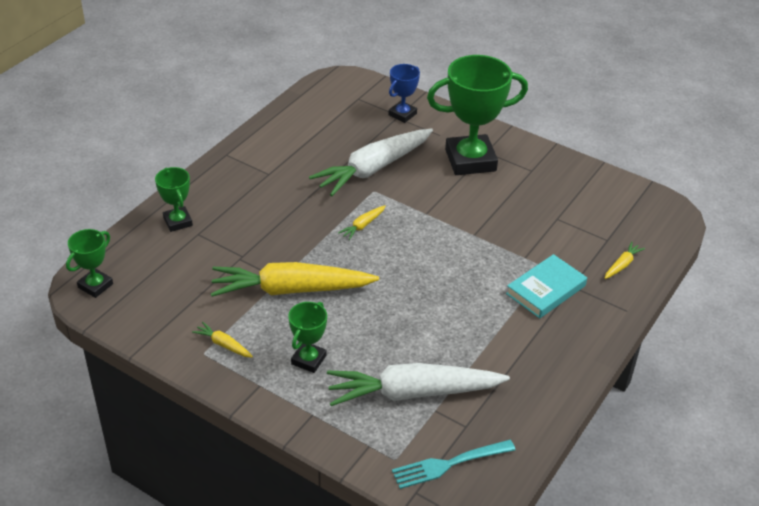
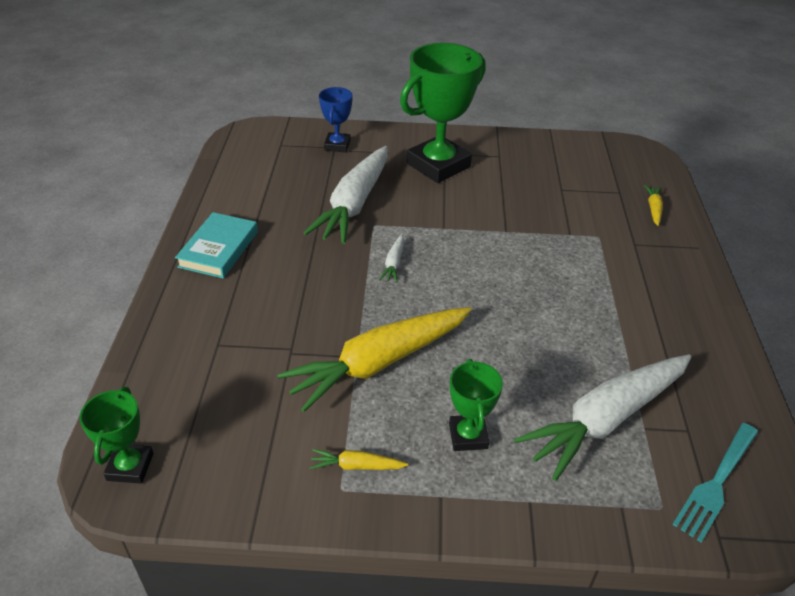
camera: 30 degrees left, 0 degrees up
(178, 222) = (182, 340): green trophy -> none
(362, 226) = (394, 263): yellow carrot -> white carrot
(546, 290) = (617, 257): turquoise book -> turquoise book (219, 249)

